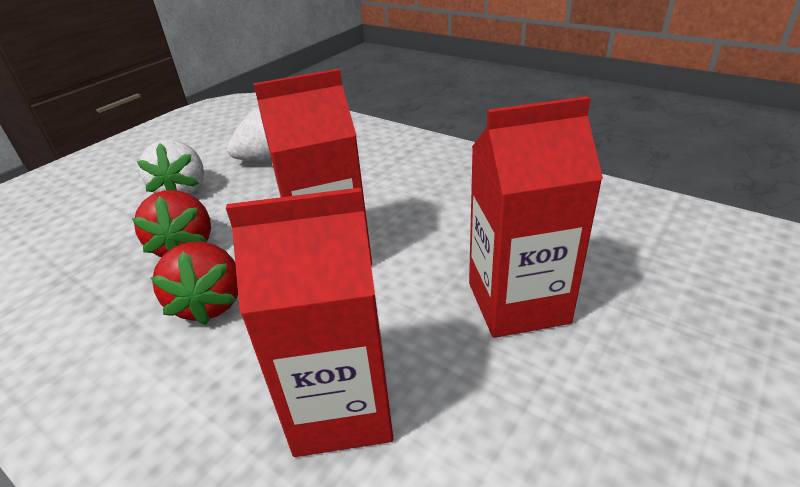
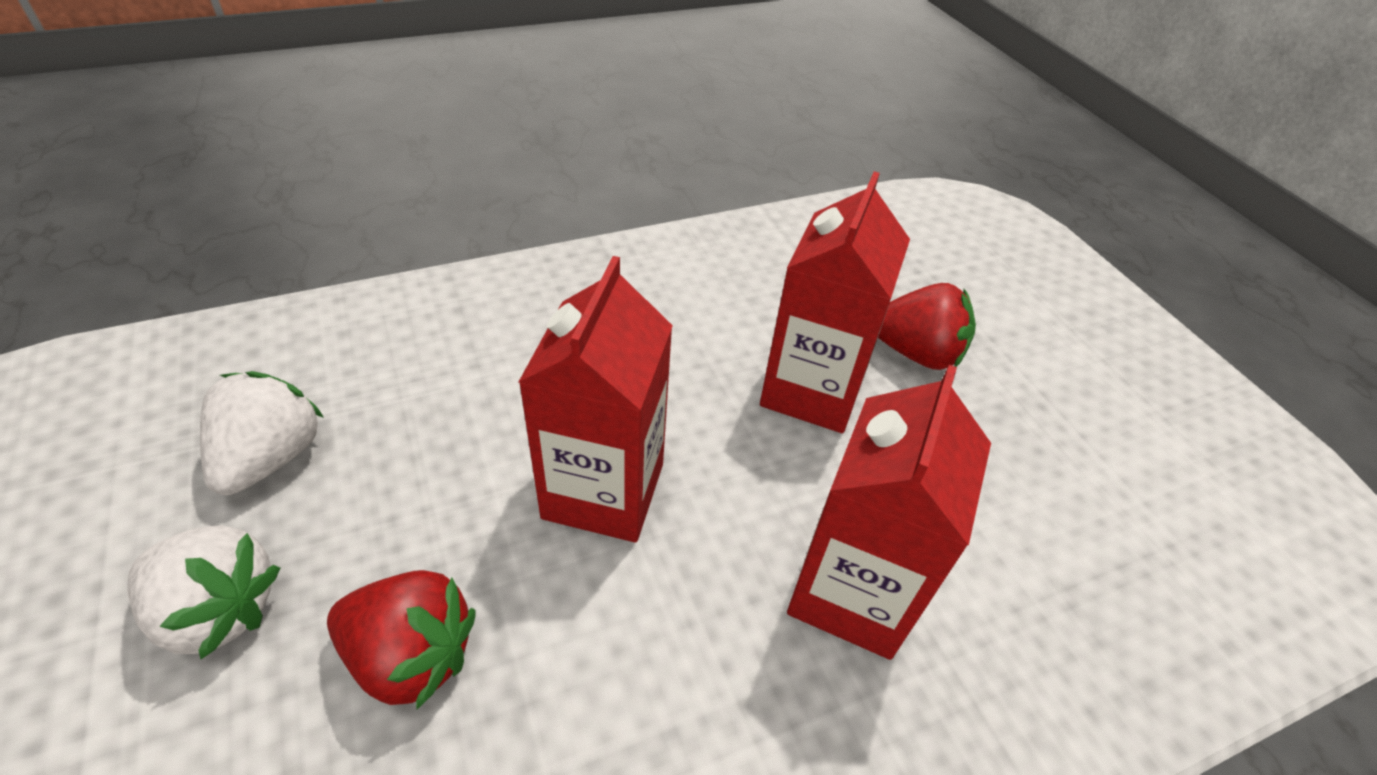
camera: 65 degrees left, 10 degrees up
(210, 303) = (586, 662): red strawberry -> red strawberry (916, 353)

